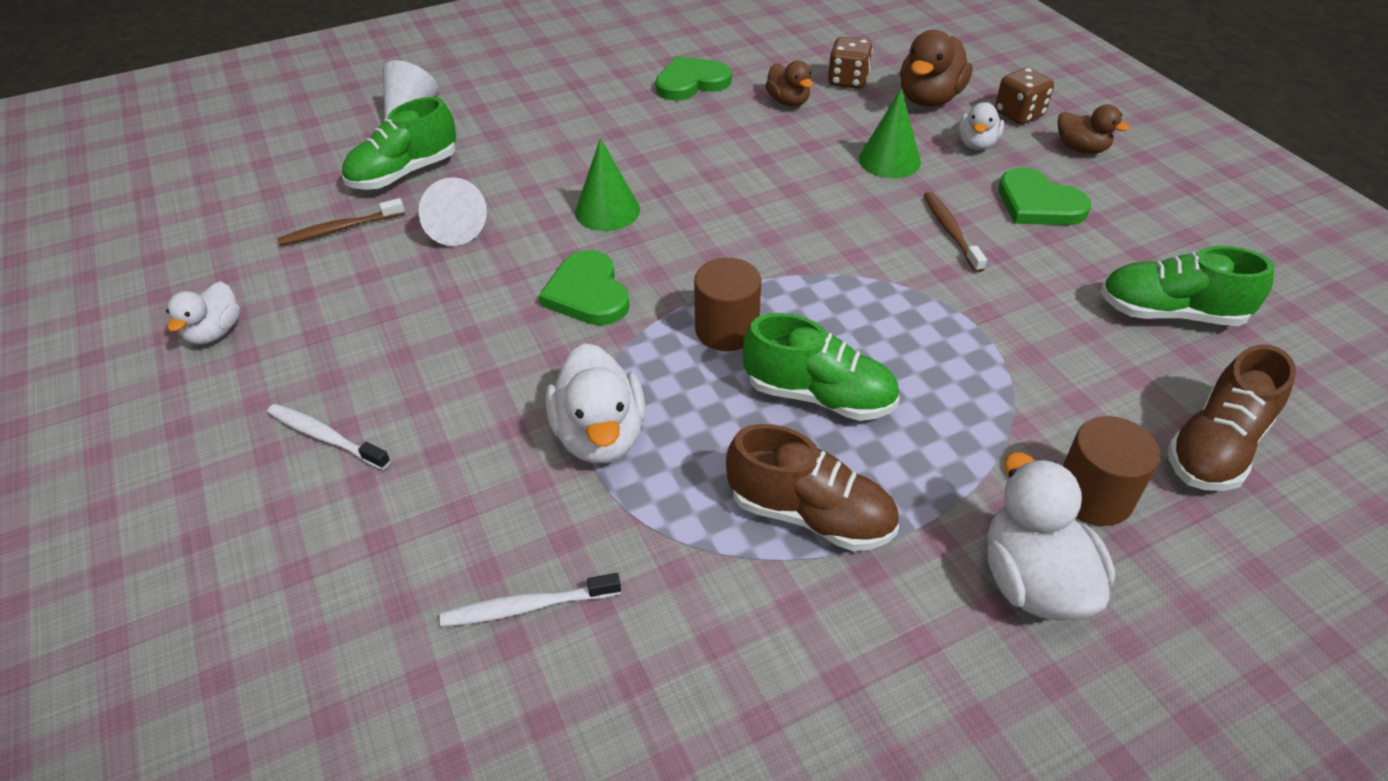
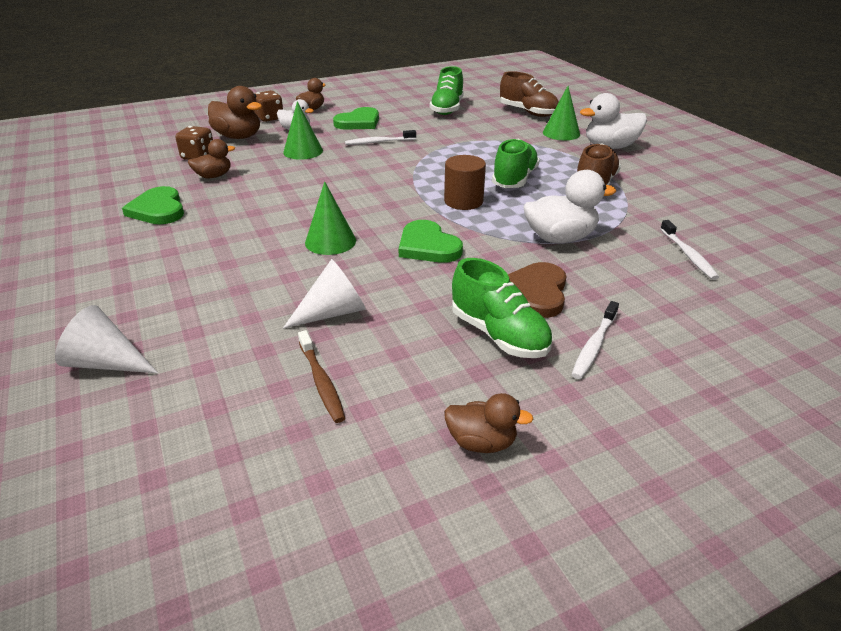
camera: 90 degrees left, 10 degrees down
(215, 332) = (481, 442): white duck -> brown duck
(404, 173) = (233, 351): green shoe -> green shoe (499, 335)
(454, 393) = (536, 292): none -> brown heart
(587, 293) = (428, 246): green heart -> green heart turned 75 degrees clockwise
(950, 231) = (379, 142): brown toothbrush -> white toothbrush
(1093, 496) = (561, 133): brown cylinder -> green cone

